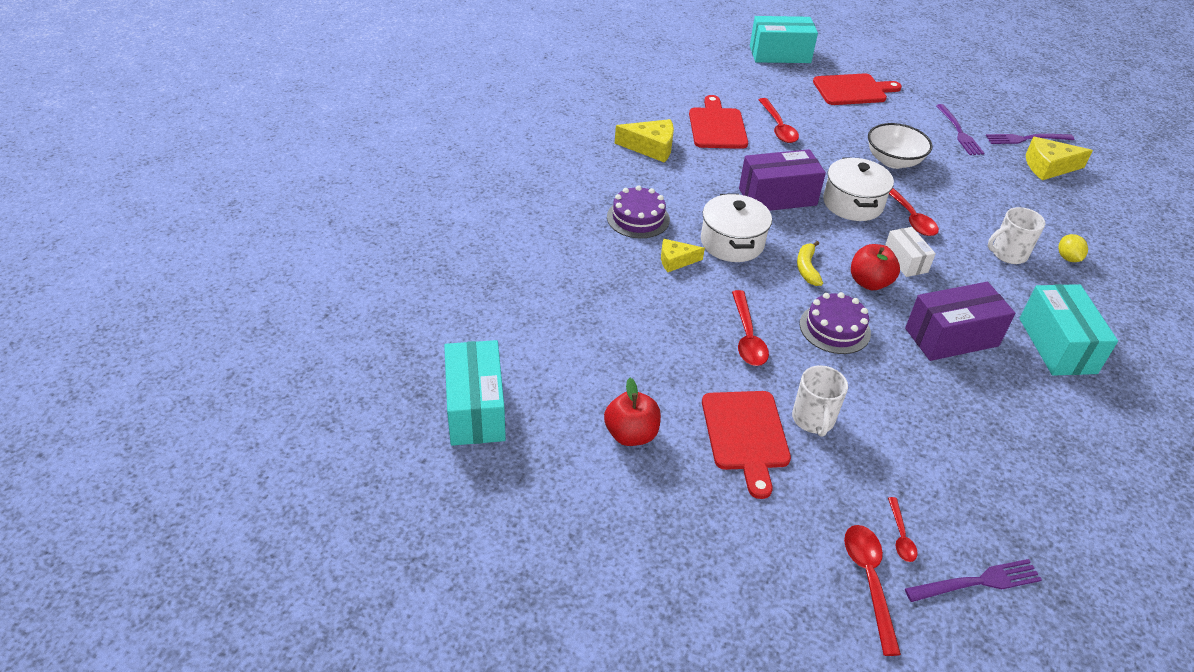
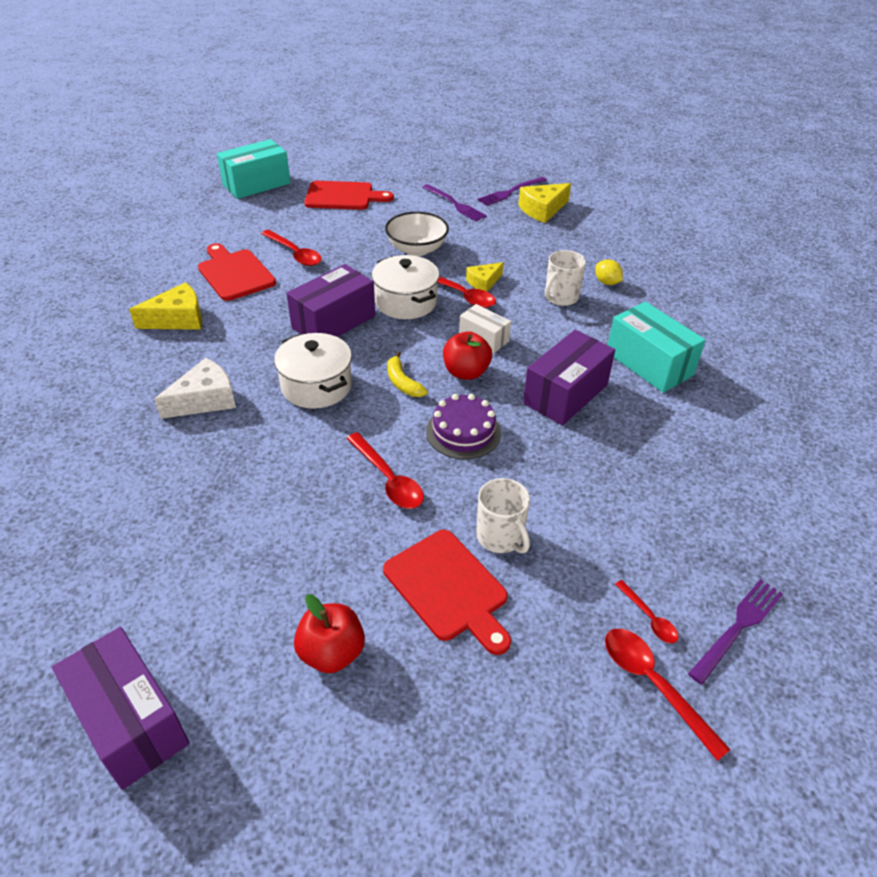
camera: 30 degrees left, 0 degrees up
(475, 409) = (130, 721): turquoise box -> purple box
(638, 218) = (205, 400): purple cake -> white cheese
(676, 260) = (270, 429): yellow cheese -> yellow cheese (484, 282)
(853, 90) = (343, 196): red cutting board -> red cutting board turned 45 degrees clockwise

